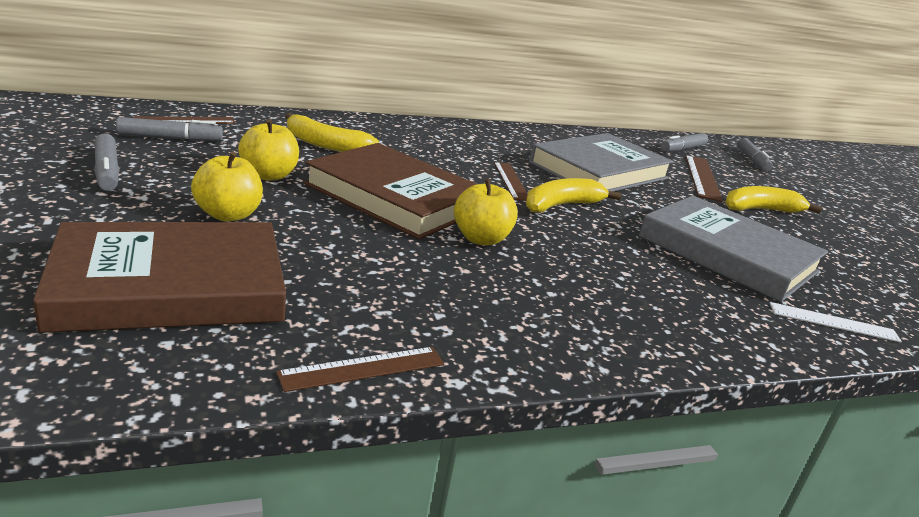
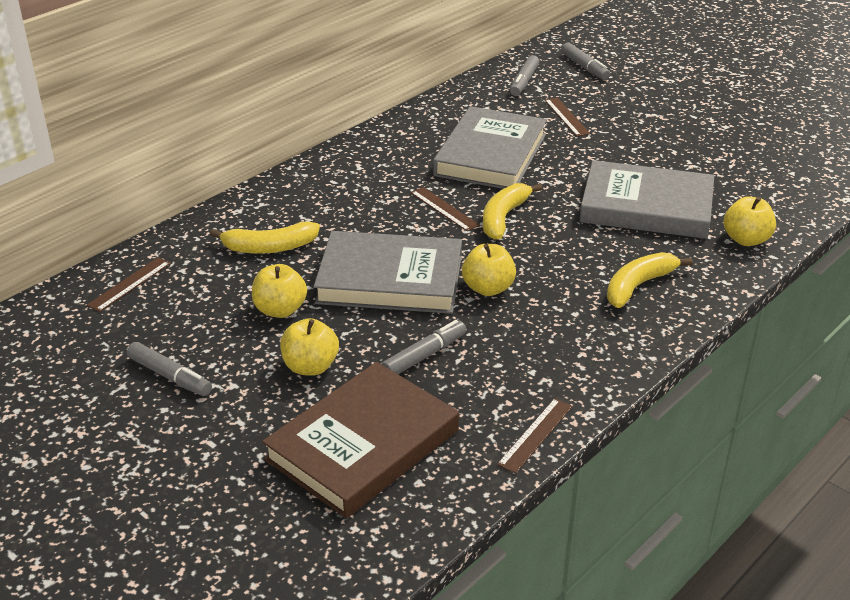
camera: 25 degrees left, 10 degrees up
(170, 138) = (154, 313): grey marker -> grey marker (424, 356)
(395, 197) = (390, 279): brown book -> grey book
(702, 177) = (566, 117): brown ruler -> brown ruler, size x0.66
(760, 210) = (633, 137): yellow banana -> yellow banana (638, 286)
(833, 322) = (746, 239): white ruler -> yellow apple

